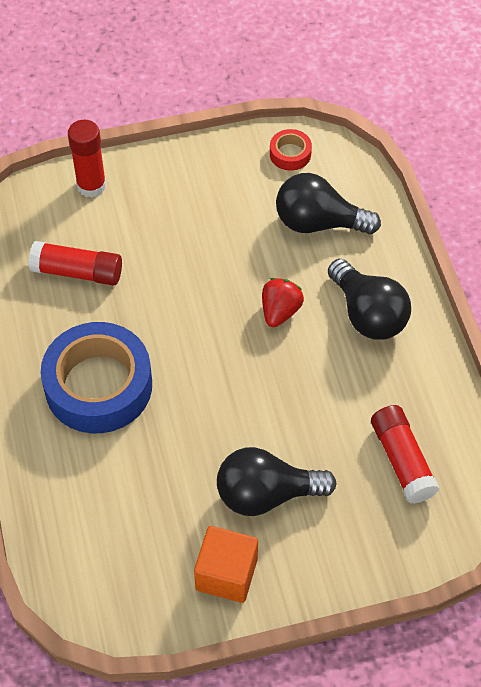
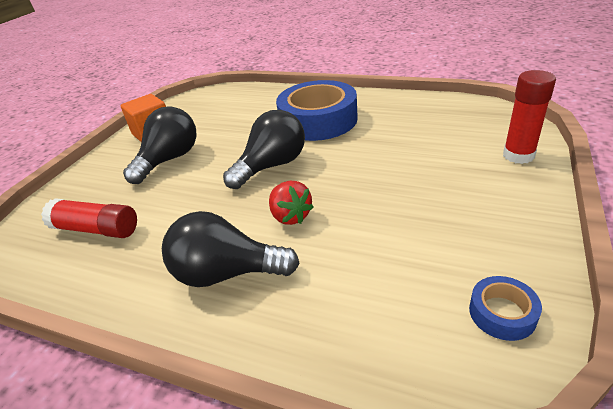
camera: 130 degrees right, 20 degrees down
(77, 272) = (422, 131): red glue stick -> none
(290, 154) = (502, 313): red tape -> blue tape
(318, 223) = (369, 289): black light bulb -> black light bulb (272, 166)

